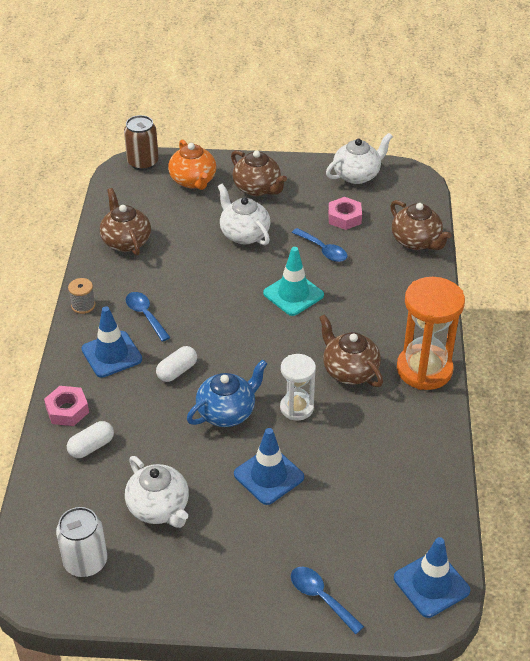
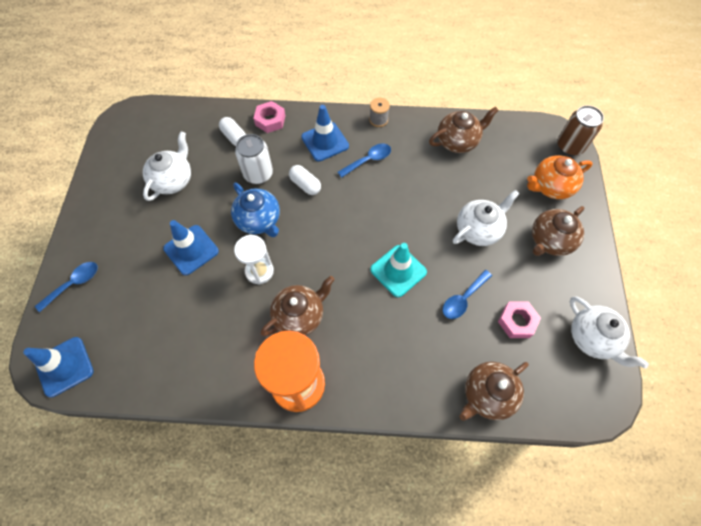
camera: 90 degrees right, 20 degrees up
(85, 562) = (137, 142): white can -> white can (258, 174)
(159, 508) = (173, 180): white teapot -> white teapot turned 150 degrees clockwise

